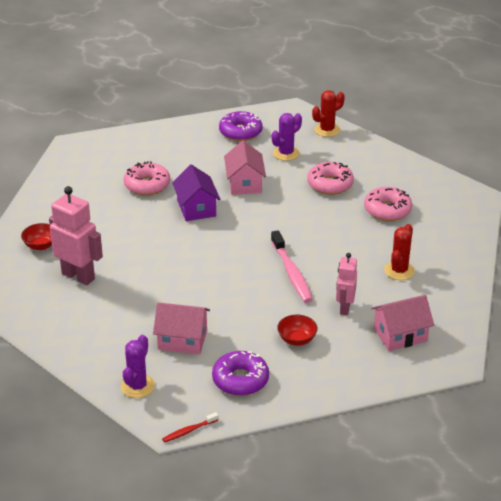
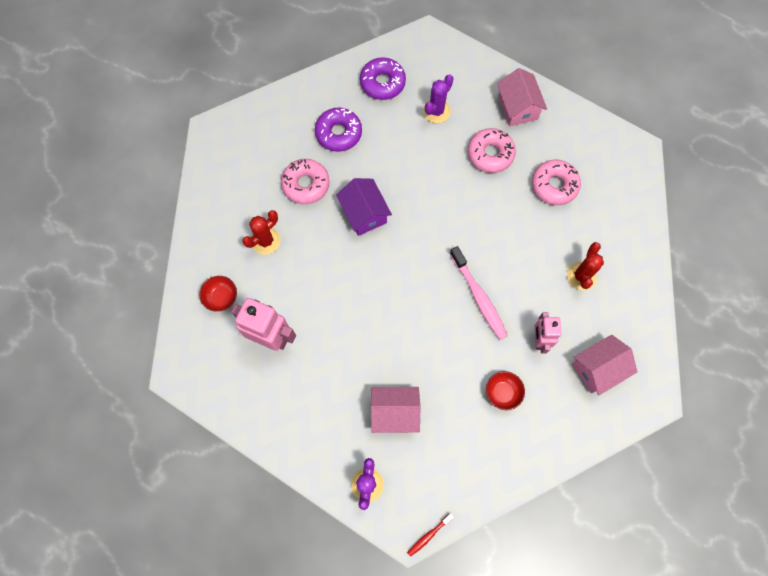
camera: 10 degrees left, 35 degrees up
(240, 380) = (461, 458): purple donut -> purple donut (338, 133)
(244, 183) = (404, 166): pink house -> pink house (517, 107)
(327, 130) = (470, 66): red cactus -> red cactus (266, 241)

